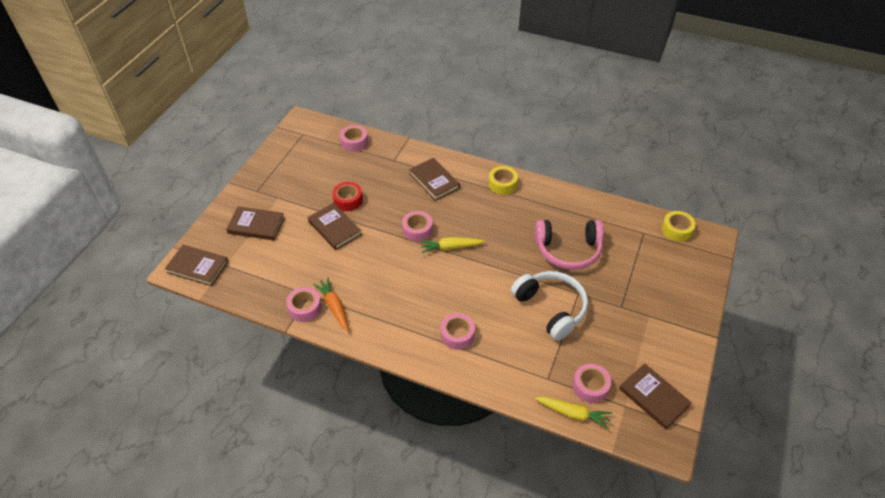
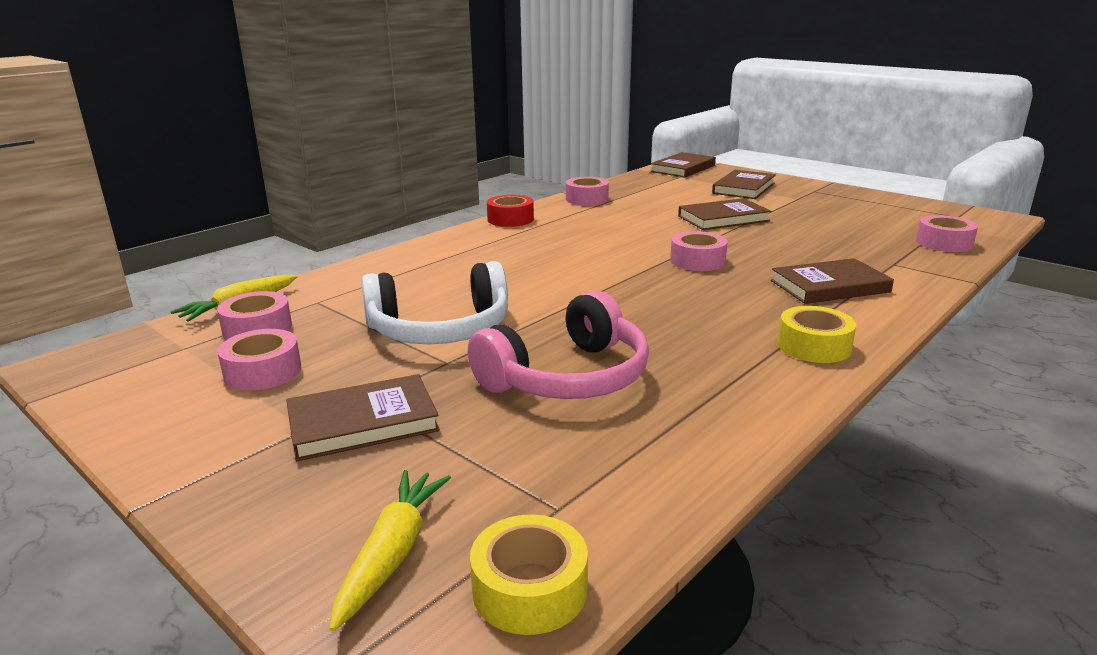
camera: 110 degrees right, 25 degrees down
(334, 307) = (577, 209): orange carrot -> none
(348, 200) = (784, 229): red tape -> red tape (510, 219)
(450, 247) = (644, 277): yellow carrot -> yellow carrot (392, 554)
(457, 335) = (464, 260): pink tape -> pink tape (262, 371)
(568, 250) = (568, 377): pink headphones -> pink headphones turned 150 degrees counterclockwise
(653, 397) = (152, 377): brown book -> brown book (363, 423)

